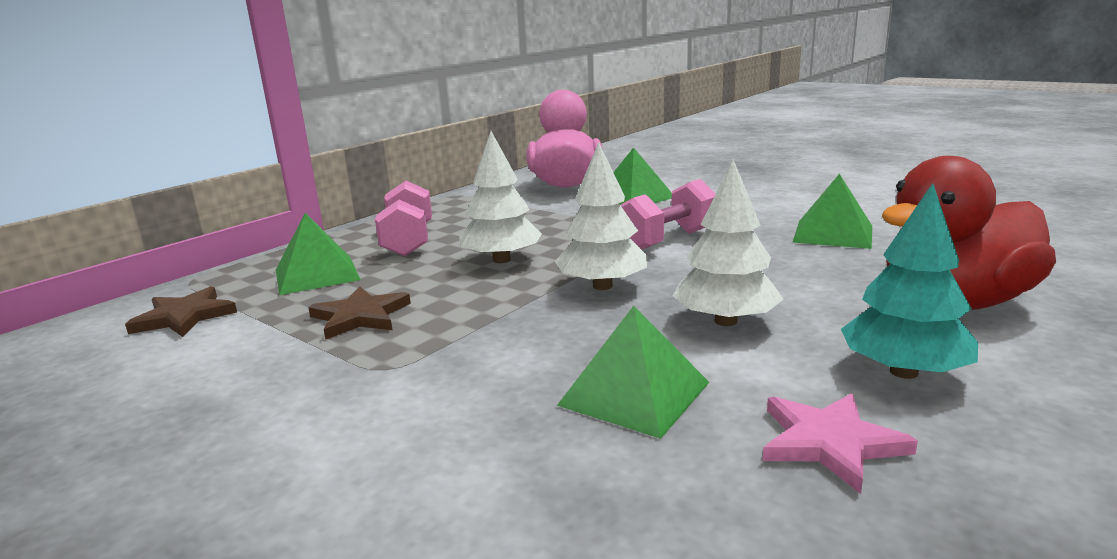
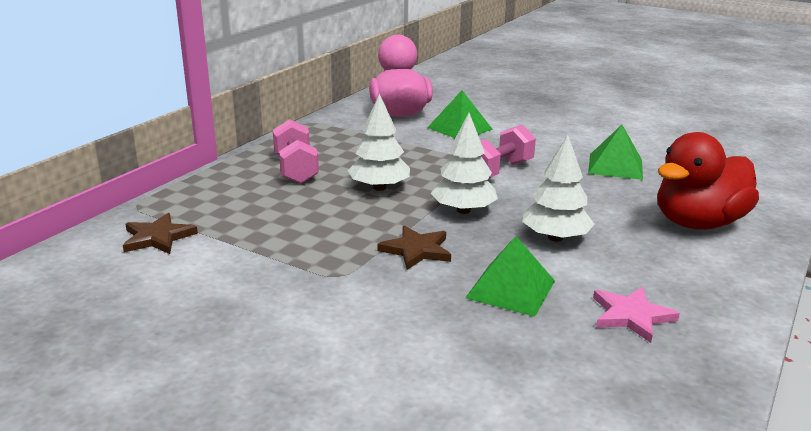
camera: 10 degrees left, 5 degrees up
(316, 274) = (239, 200): green pyramid -> none
(360, 316) = (296, 236): brown star -> brown star (416, 250)
(903, 371) = (669, 271): turquoise tree -> none

